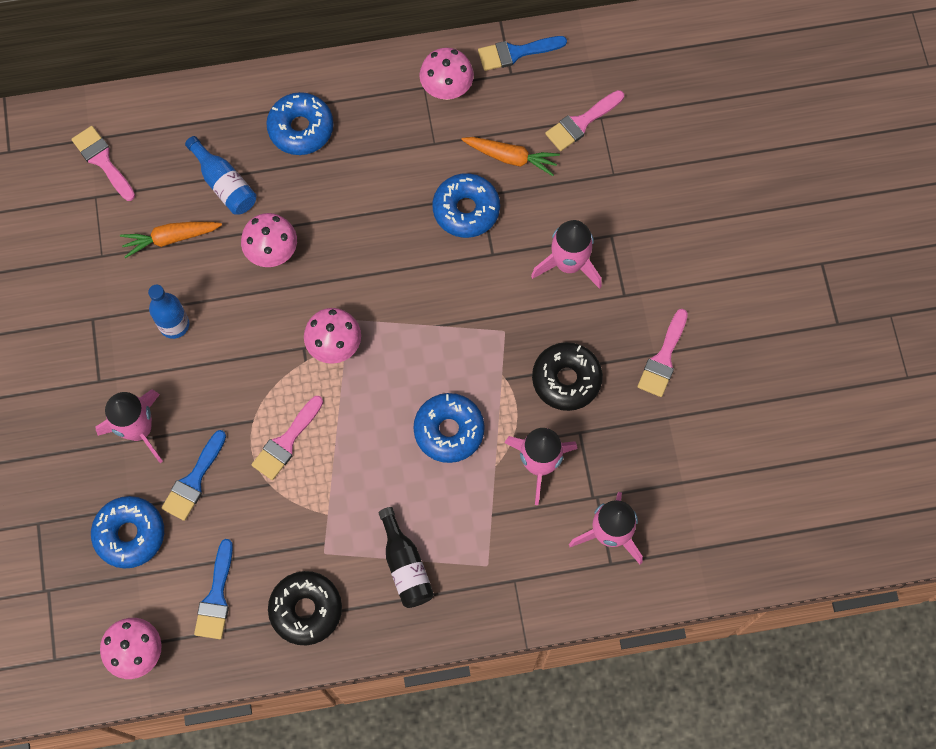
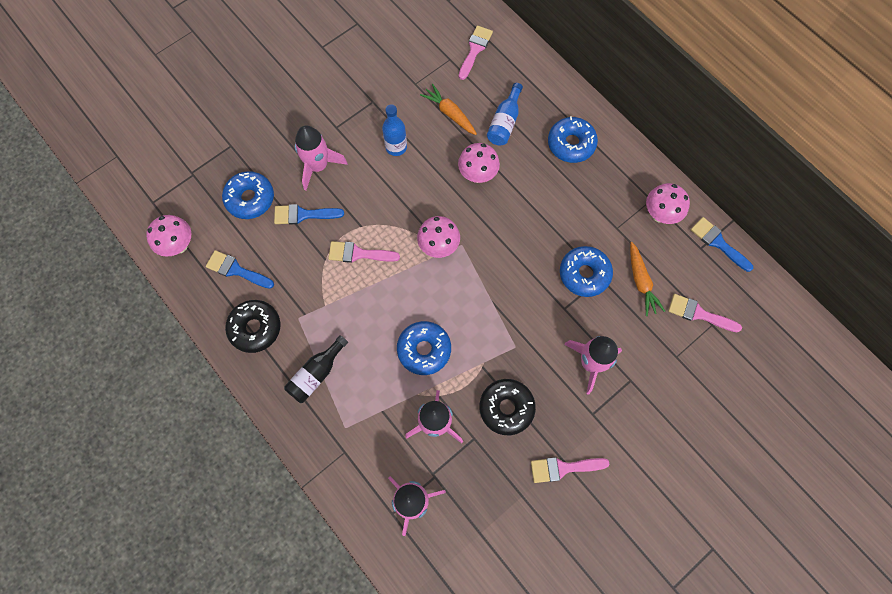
camera: 60 degrees right, 0 degrees up
(216, 597) = (236, 270): blue brush -> blue brush turned 45 degrees clockwise

